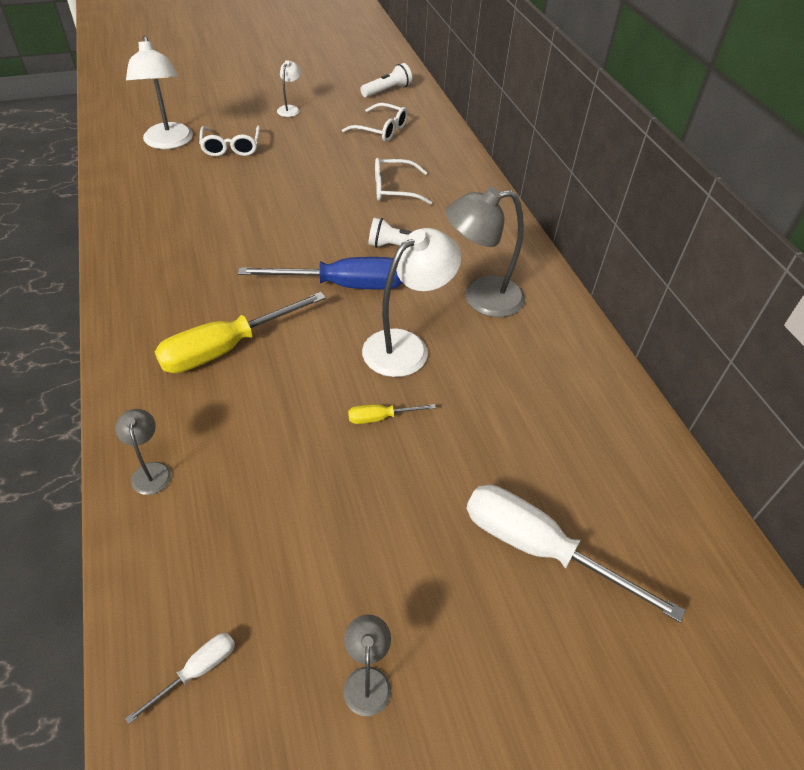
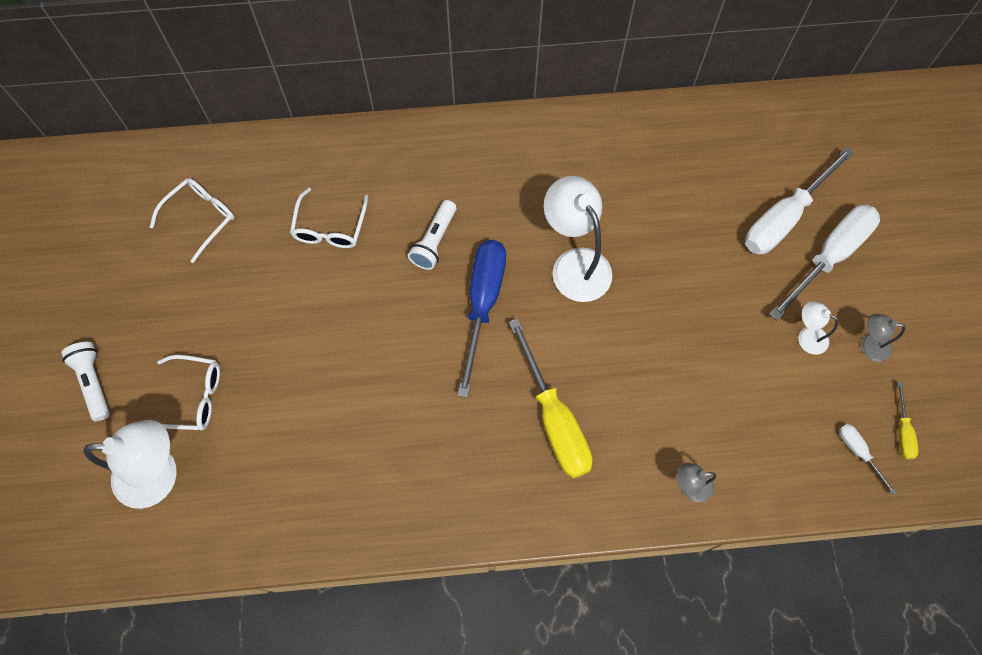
camera: 75 degrees left, 20 degrees up
(290, 109) = (116, 317): white lamp -> white lamp (806, 337)
(380, 418) = (654, 299): yellow screwdriver -> yellow screwdriver (902, 431)
(387, 91) = (104, 194): white flashlight -> white flashlight (94, 382)
(481, 298) = (522, 188): grey lamp -> none
(499, 613) = (829, 256): none -> white screwdriver

